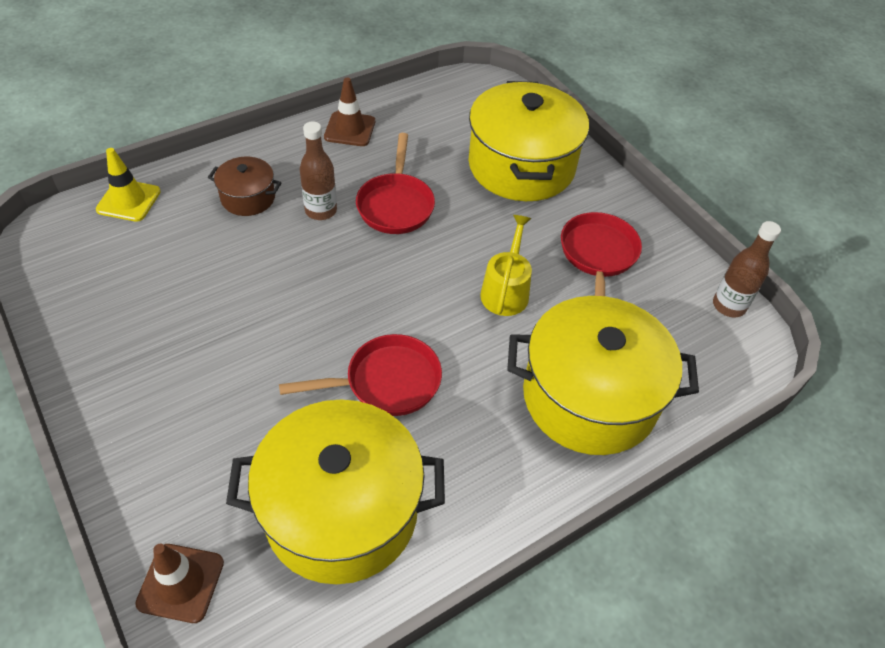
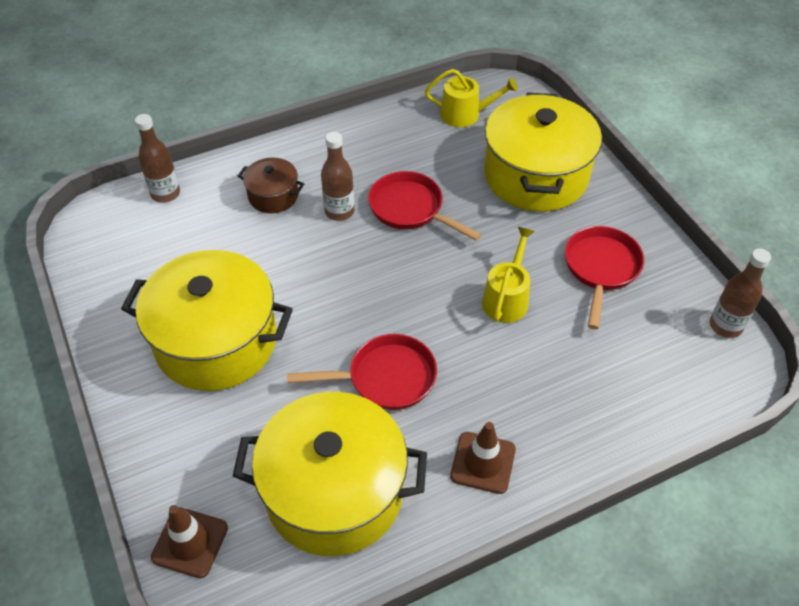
camera: 10 degrees right, 0 degrees up
(128, 200) = (165, 193): yellow traffic cone -> brown bottle
(350, 129) = (373, 132): brown traffic cone -> brown traffic cone (483, 462)
(396, 205) = (410, 209): red pan -> red pan turned 120 degrees clockwise
(443, 108) = (465, 114): none -> yellow watering can
(589, 397) = (575, 406): yellow pot -> yellow pot (216, 341)

